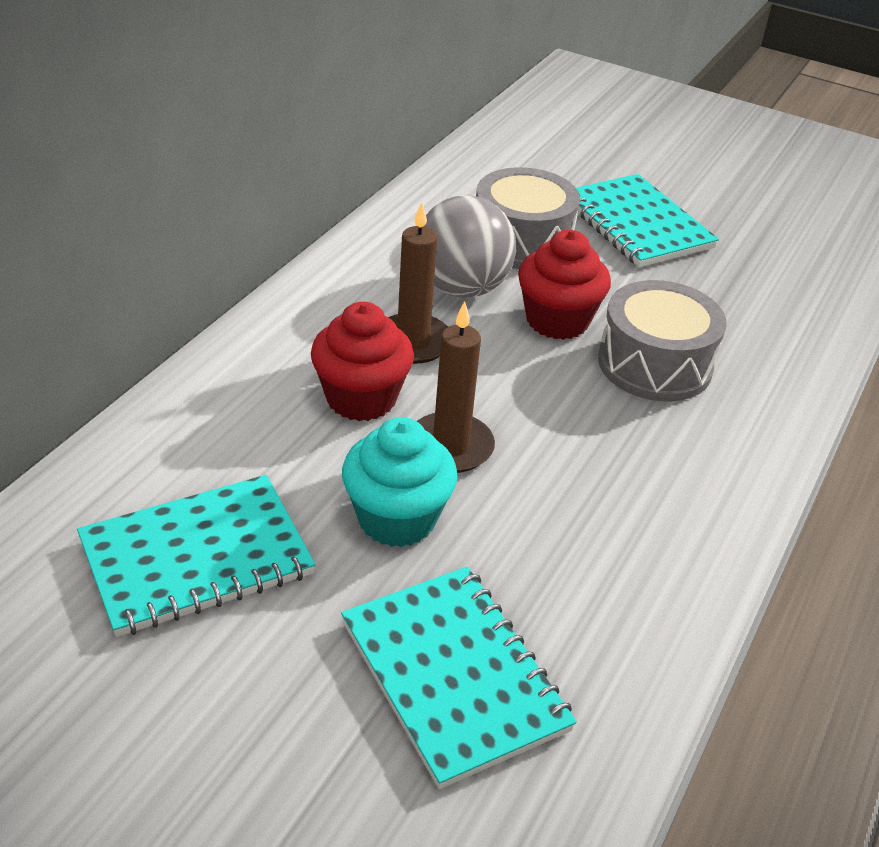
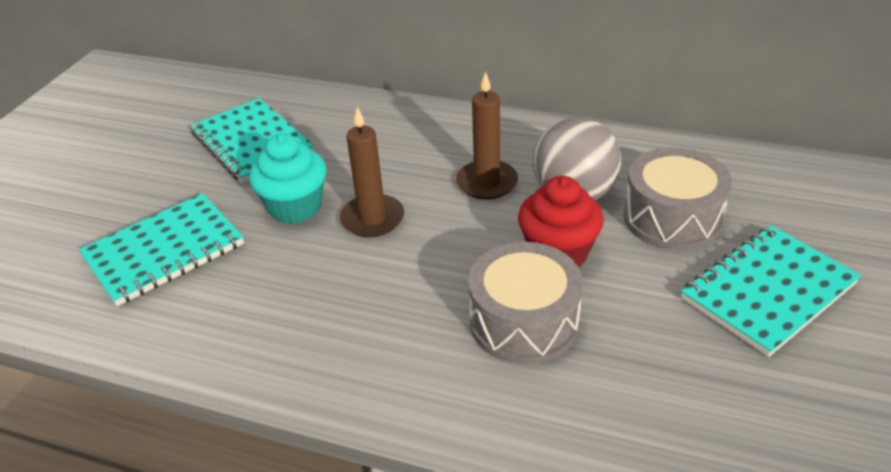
camera: 85 degrees right, 0 degrees up
(361, 398) = (411, 172): red cupcake -> none

